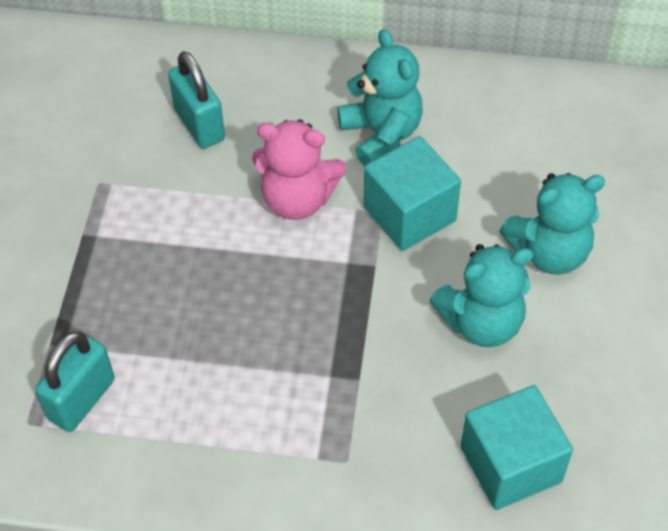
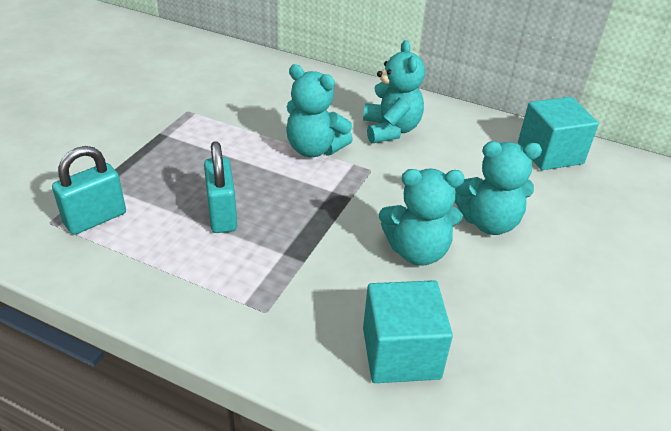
camera: 15 degrees right, 15 degrees down
(199, 125) = (270, 98): turquoise padlock -> turquoise padlock (222, 215)
(297, 199) = (314, 149): pink teddy bear -> turquoise teddy bear
(409, 214) = (391, 175): turquoise cube -> turquoise cube (550, 153)

